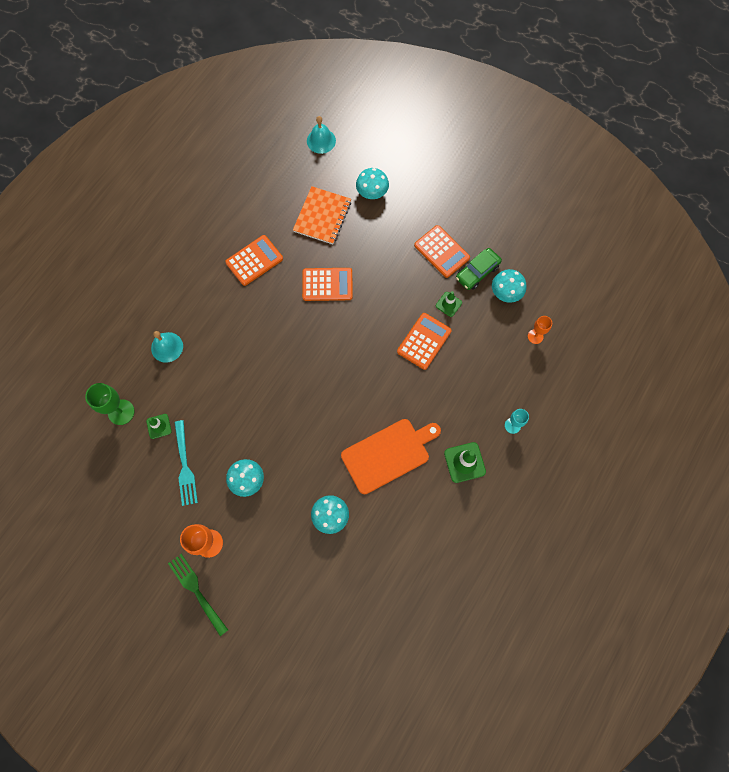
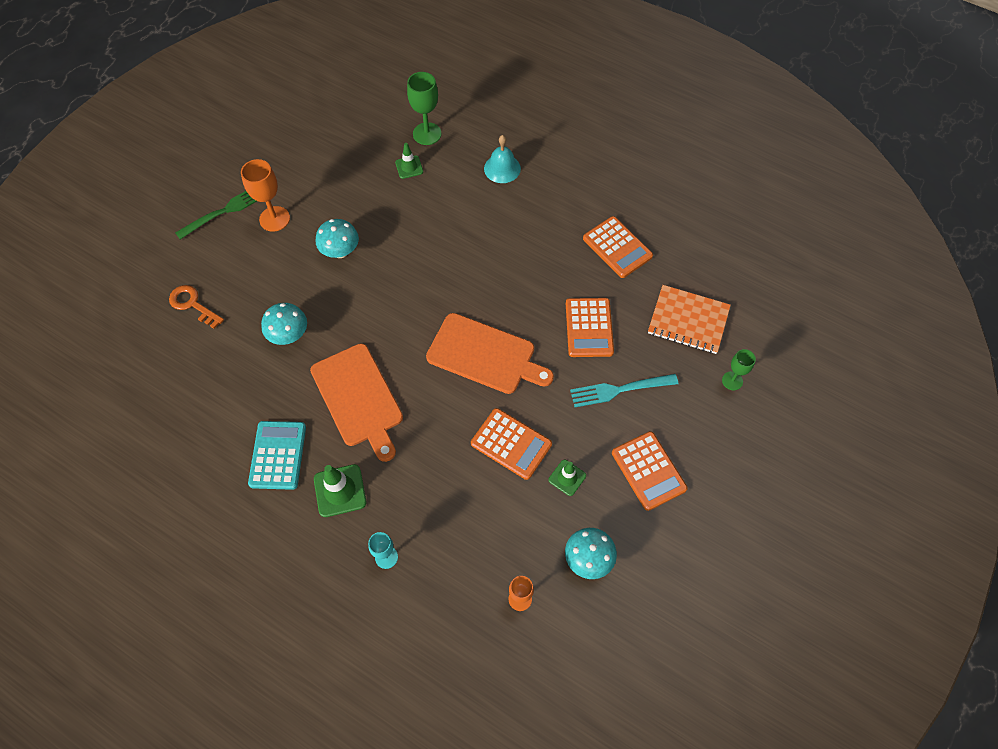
camera: 90 degrees right, 10 degrees down
(185, 466) = (362, 193): turquoise fork -> turquoise fork (619, 390)
(298, 606) = (192, 304): none -> orange key
(321, 141) = (805, 317): turquoise bell -> none
(350, 360) = (485, 355): none -> orange cutting board
(372, 193) = (732, 381): turquoise mushroom -> green goblet
(438, 512) = (278, 455): none -> turquoise calculator
(441, 252) = (648, 471): orange calculator -> orange calculator turned 75 degrees counterclockwise
(477, 272) = (620, 519): green car -> none

